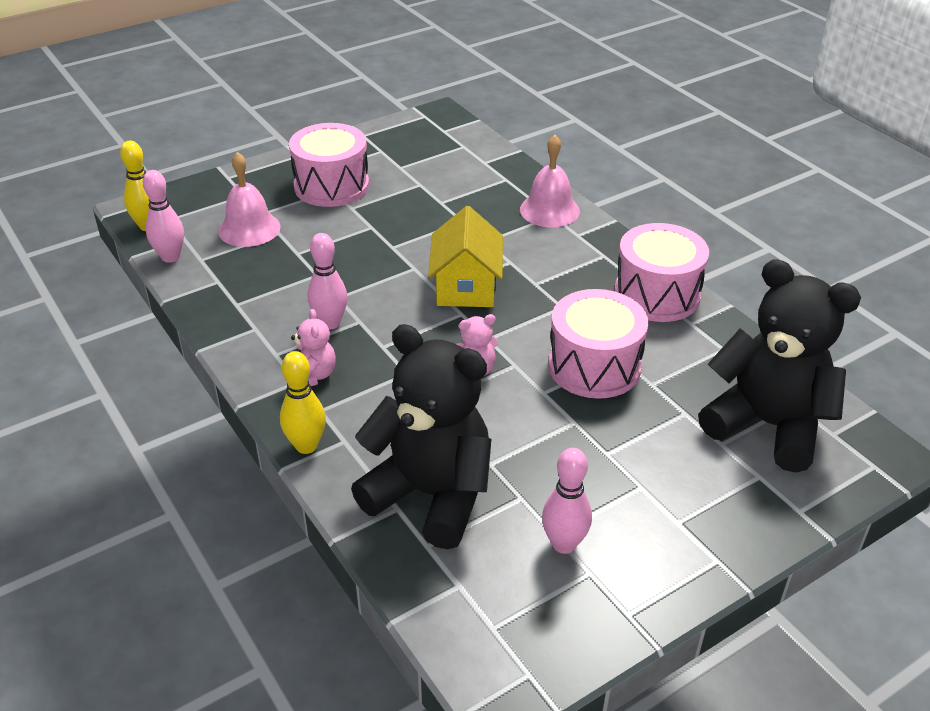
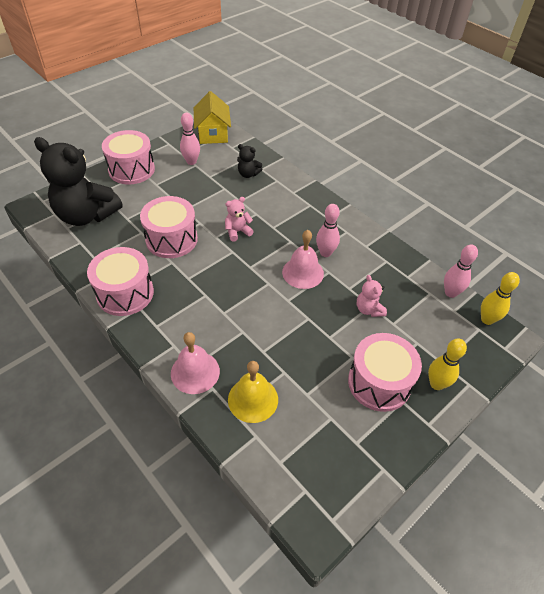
camera: 170 degrees right, 10 degrees up
(249, 229) = (416, 325): pink bell -> pink bell (303, 272)
(306, 446) = (309, 189): yellow bowling pin -> yellow bowling pin (436, 384)
(312, 376) = (321, 221): pink teddy bear -> pink teddy bear (369, 309)
(431, 495) = (248, 174): black teddy bear -> black teddy bear, size x0.43
(466, 287) = (250, 287): yellow house -> yellow house (213, 134)
(483, 185) = (253, 399): none -> yellow bell
(706, 532) = (131, 169): none -> pink drum

